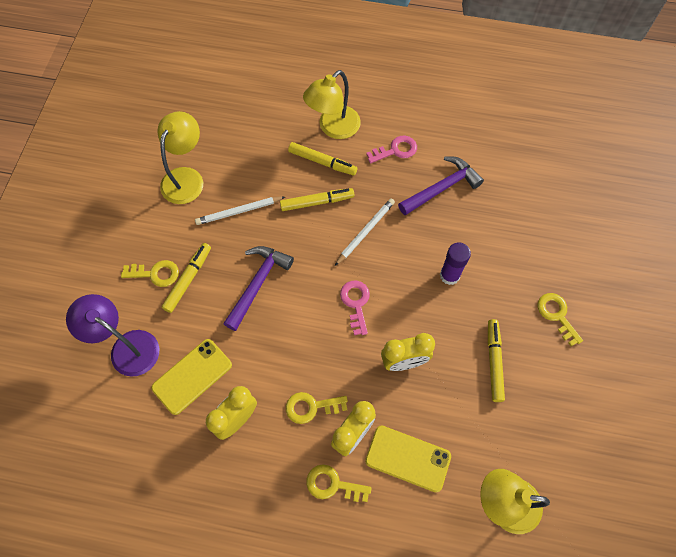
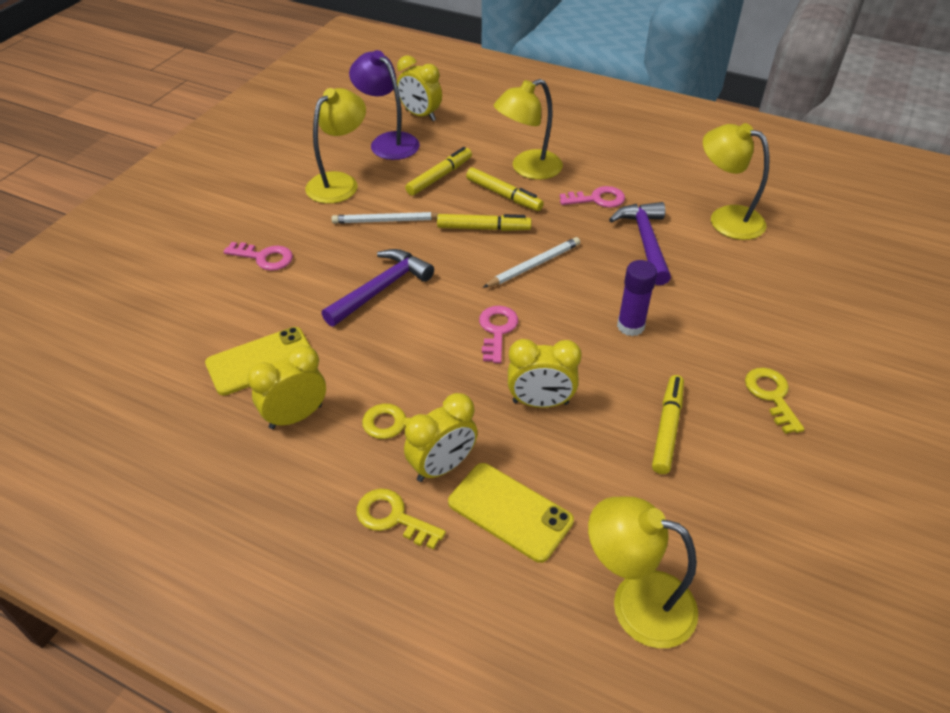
camera: 15 degrees right, 20 degrees down
(127, 347) = (197, 317): purple lamp -> purple lamp (388, 142)
(155, 274) = (264, 257): yellow key -> pink key
(188, 279) = (300, 270): yellow marker -> yellow marker (439, 177)
(227, 83) = (420, 115): none -> yellow clock
(442, 188) = (645, 242): purple hammer -> purple hammer turned 75 degrees counterclockwise
(496, 149) = (726, 218): none -> yellow lamp

